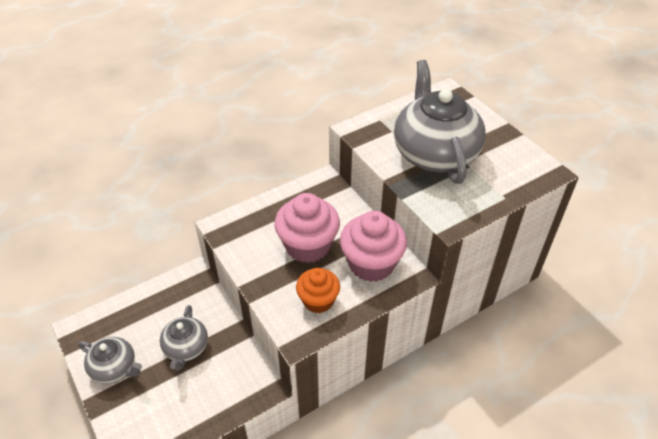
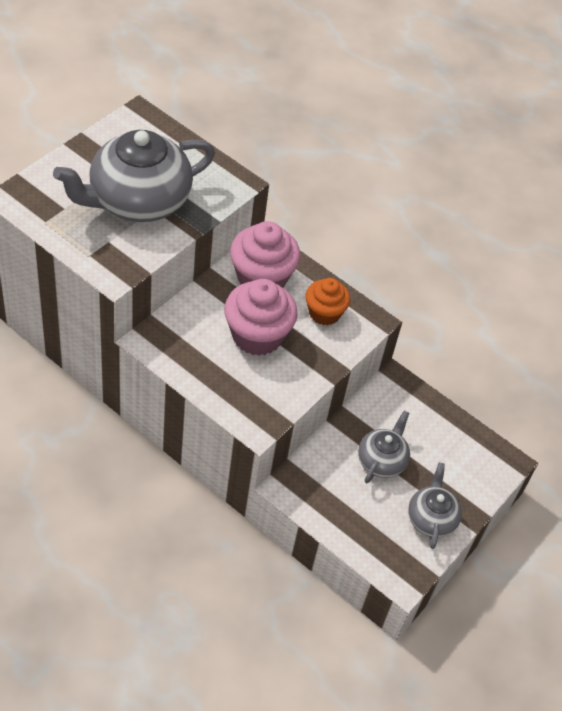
camera: 115 degrees left, 5 degrees up
(186, 348) = (382, 460): grey teapot -> grey teapot turned 45 degrees counterclockwise

